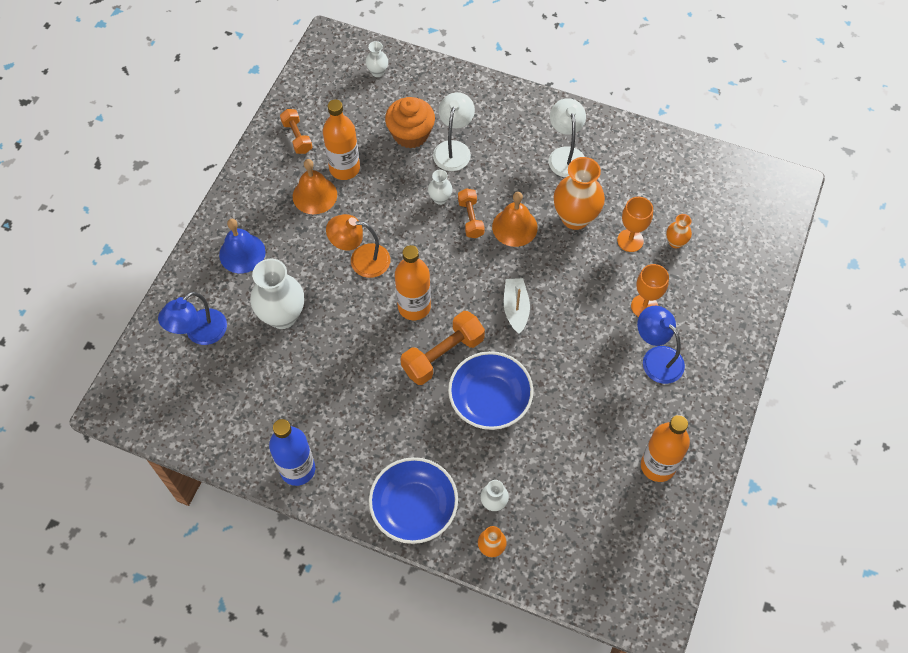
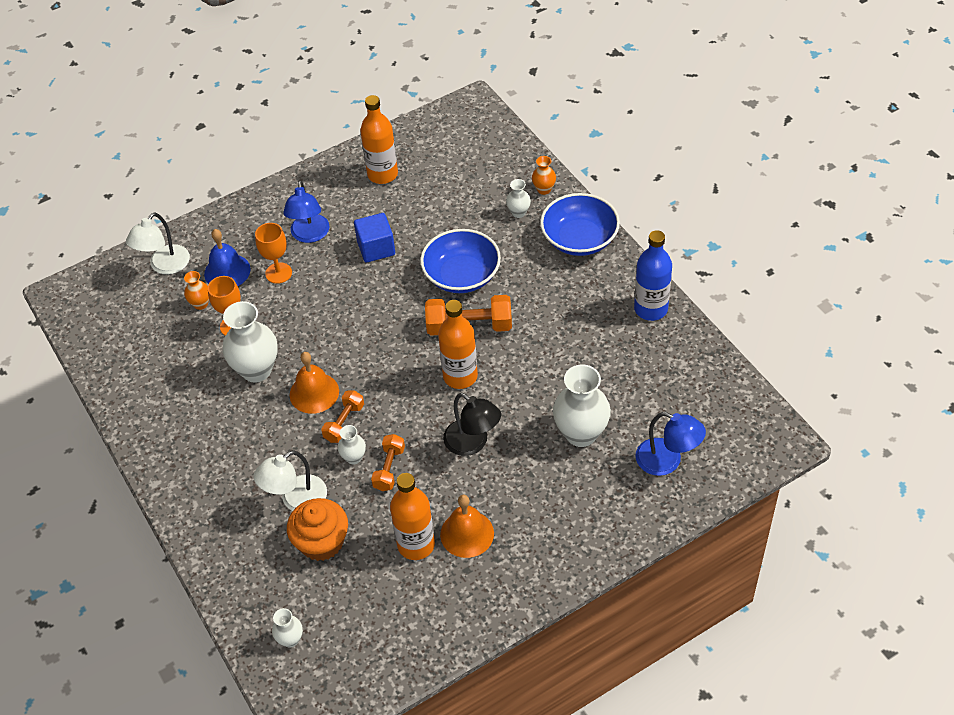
camera: 140 degrees left, 10 degrees down
(199, 333) = (667, 461): blue lamp -> blue lamp turned 45 degrees clockwise
(242, 253) = (579, 515): blue bell -> blue bell (227, 271)
(297, 137) = (436, 612): orange dumbbell -> orange dumbbell (389, 468)
(361, 260) = (472, 443): orange lamp -> black lamp
(516, 309) = (379, 327): white boat -> none
(565, 155) = (204, 430): white lamp -> white lamp (164, 266)
(575, 218) = (256, 370): orange vase -> white vase
(587, 381) = (376, 248): none -> blue cube

